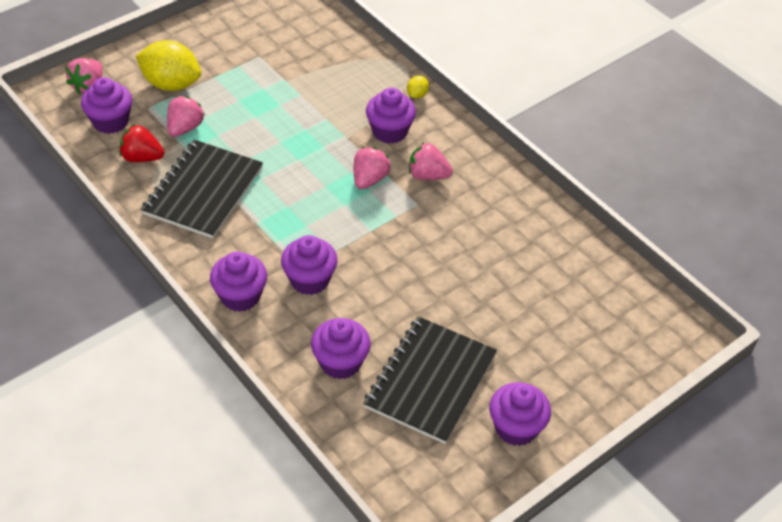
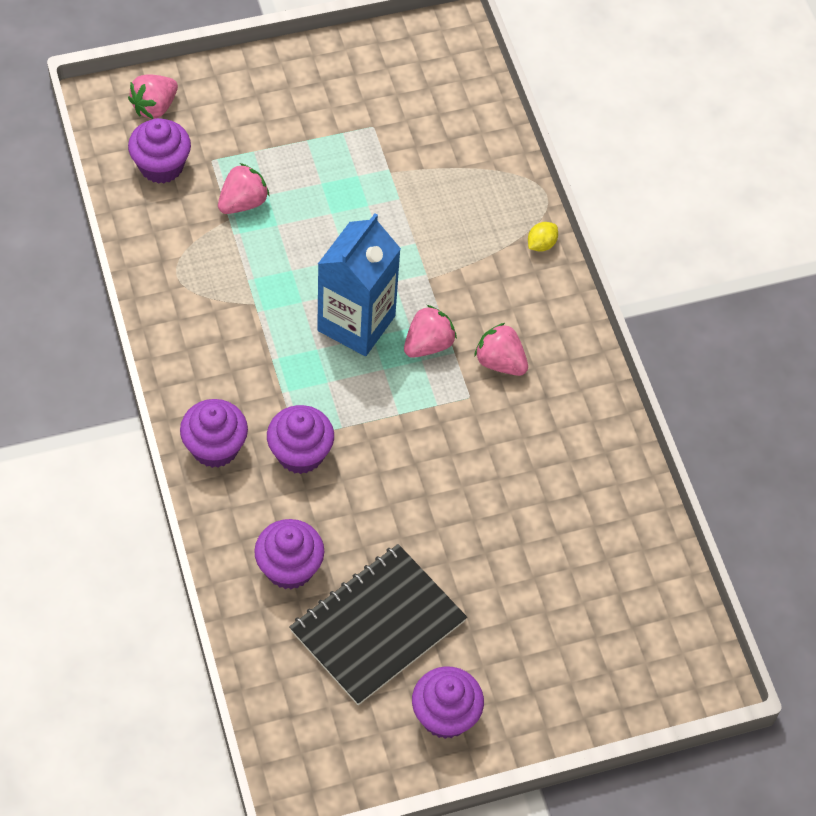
camera: 20 degrees right, 10 degrees up
(142, 157) = (178, 228): red strawberry -> none
(171, 84) = (251, 134): yellow lemon -> none
(203, 191) = (229, 296): black notebook -> none
(309, 181) = (356, 323): none -> blue carton
(389, 131) = (483, 286): purple cupcake -> none

